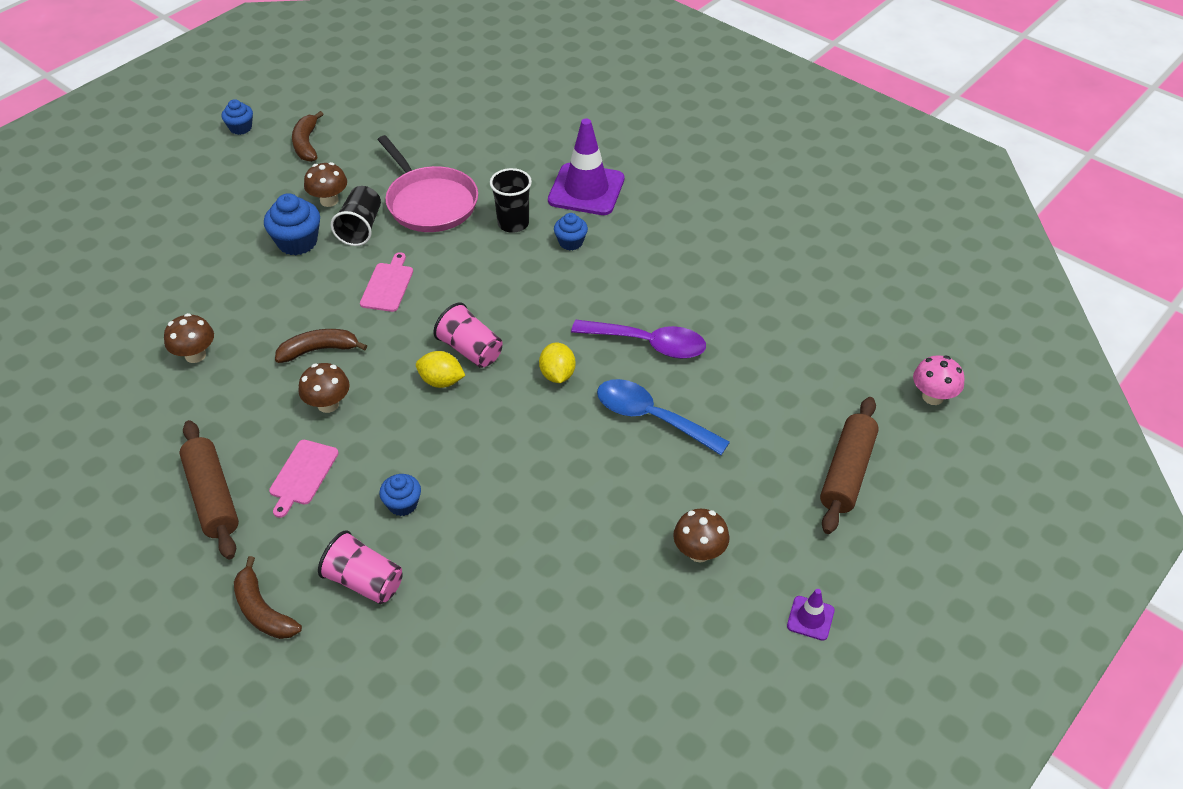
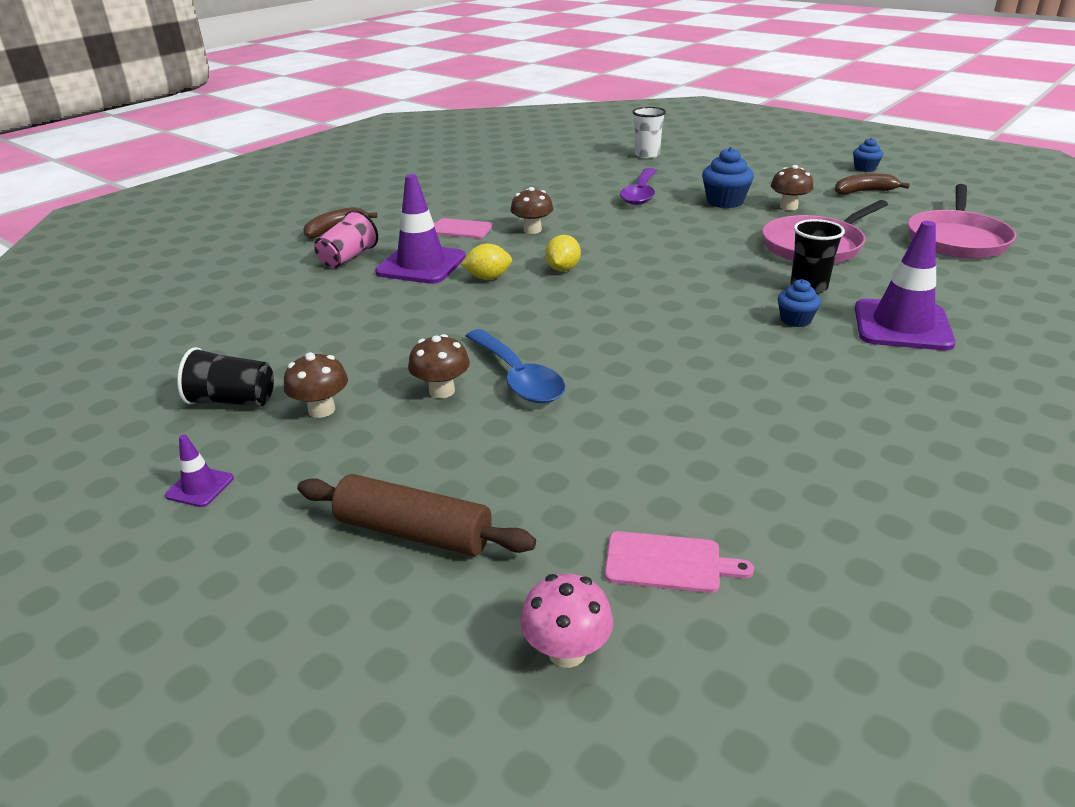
camera: 90 degrees right, 15 degrees down
(106, 286) = (647, 155): none -> white cup
(195, 355) = (581, 185): brown mushroom -> brown mushroom (442, 391)
(212, 497) = (442, 205): brown rolling pin -> none
(319, 350) = (594, 221): brown banana -> none
(360, 228) = (758, 221): black cup -> black cup (233, 401)
(388, 285) = (683, 238): pink cutting board -> pink cutting board (668, 563)
(402, 504) = (421, 265): blue cupcake -> purple traffic cone
(438, 121) = (956, 239): none -> pink pan
(470, 350) = (606, 278): pink cup -> none
(557, 375) = (578, 322): yellow lemon -> yellow lemon (488, 278)
(648, 344) = (636, 373): purple spoon -> purple spoon (640, 194)
(651, 417) = (518, 377): blue spoon -> blue spoon turned 120 degrees clockwise

